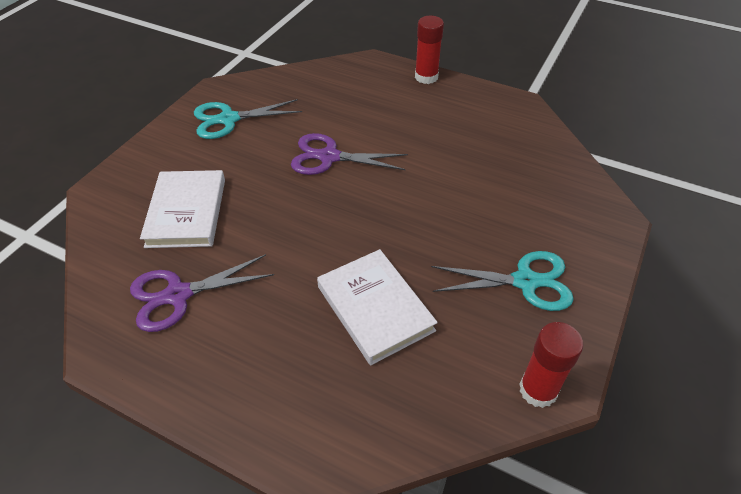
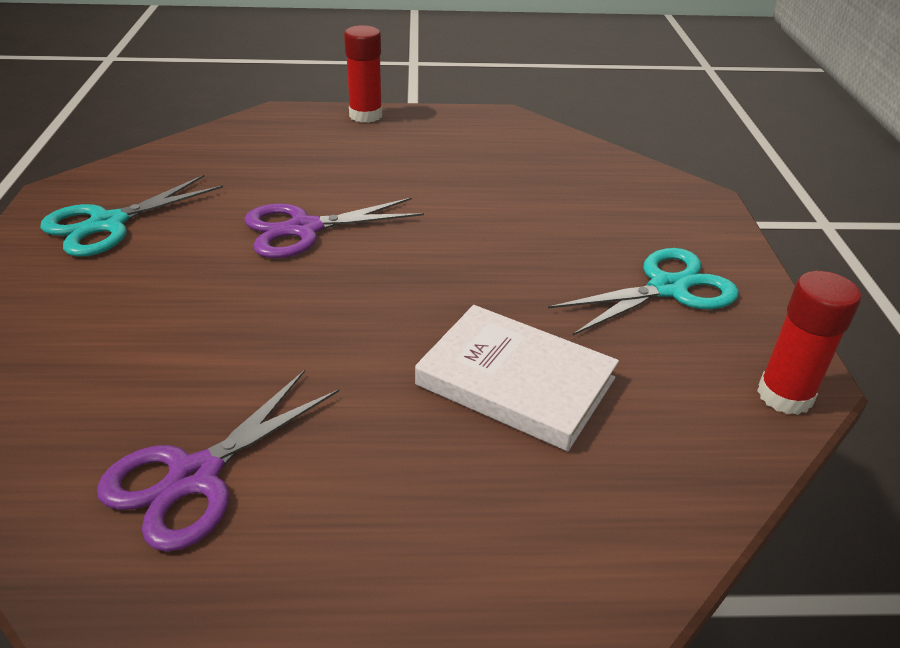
camera: 30 degrees left, 10 degrees down
(186, 212) = (124, 359): white book -> none

